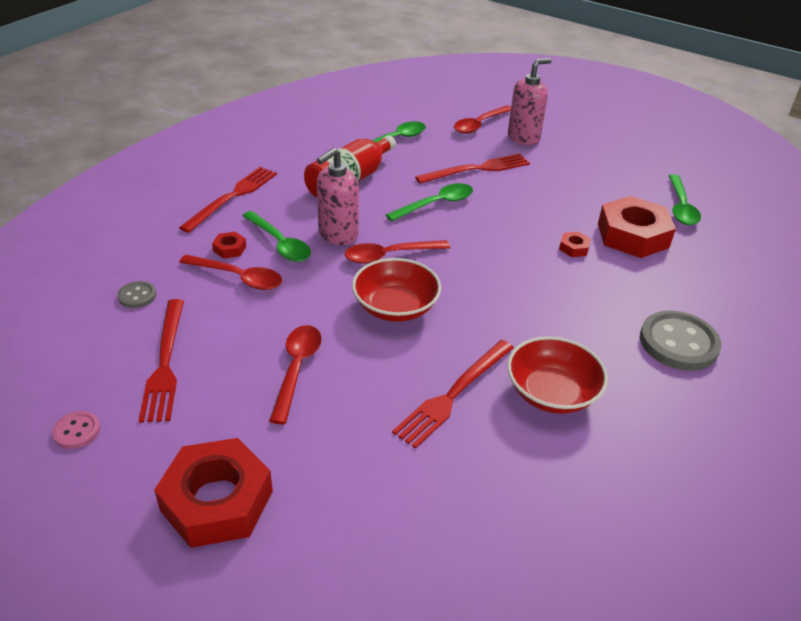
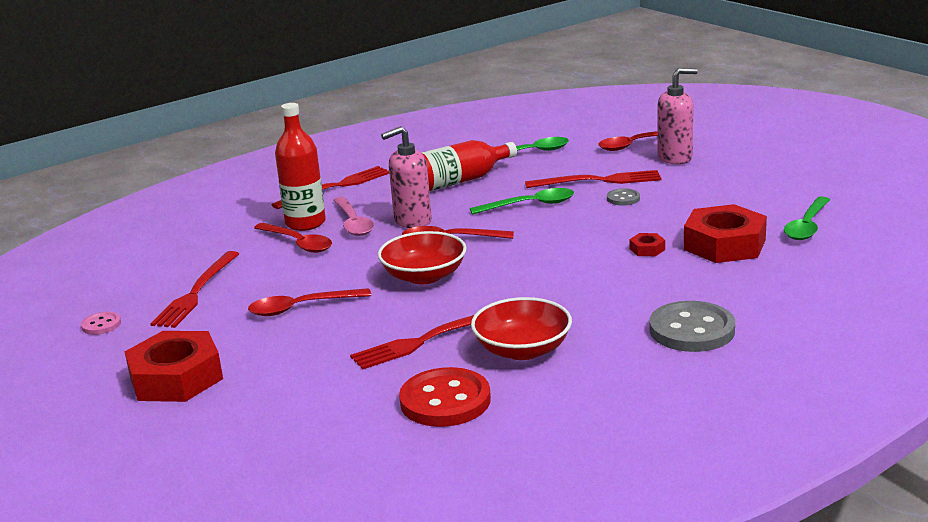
camera: 25 degrees right, 15 degrees down
(137, 296) = (204, 248): grey button -> grey button (623, 198)
(229, 249) = (305, 223): red nut -> red bottle
(280, 244) = (353, 223): green spoon -> pink spoon
(296, 369) = (301, 308): red spoon -> red spoon turned 135 degrees counterclockwise
(526, 478) = (445, 401): none -> red button

